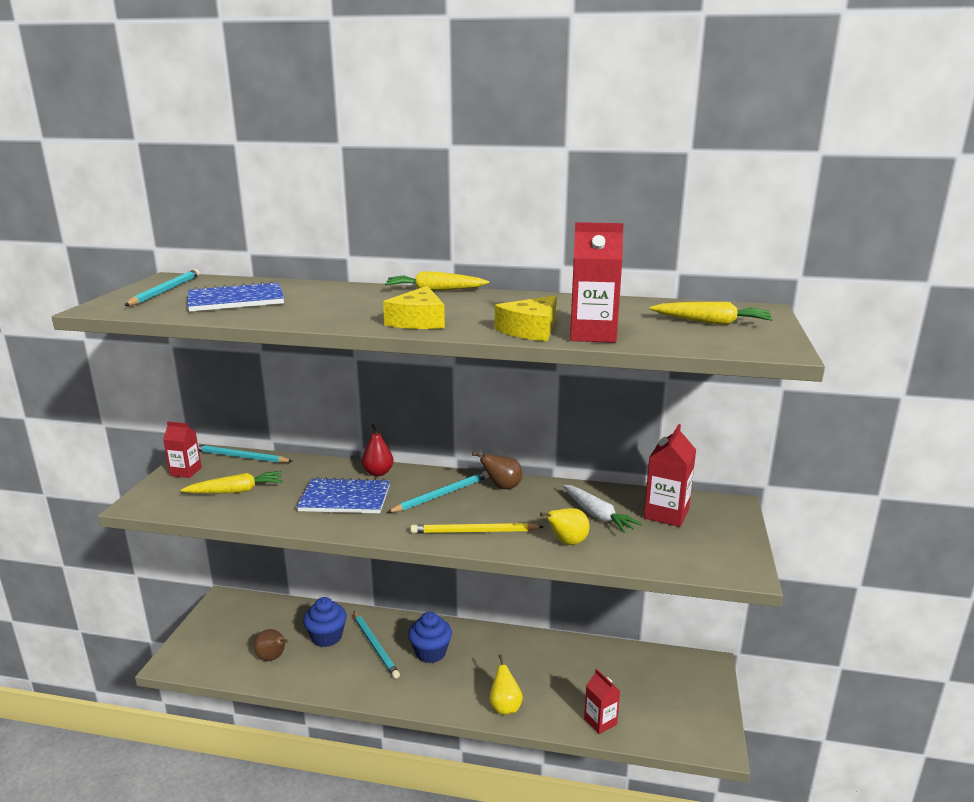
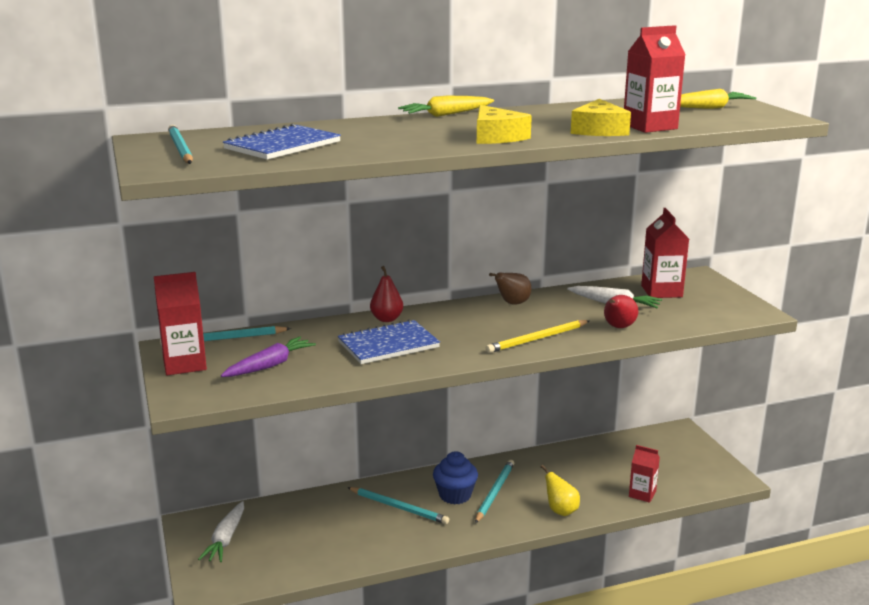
camera: 30 degrees left, 0 degrees up
(186, 472) = (184, 364): red carton -> red carton, size x1.52
(230, 623) = (226, 539): none -> white carrot
(236, 491) = (270, 365): yellow carrot -> purple carrot
(273, 658) = (309, 550): brown pear -> none
(327, 637) = (343, 516): blue cupcake -> none
(441, 494) = (470, 321): turquoise pencil -> turquoise pencil (494, 492)
(567, 542) = (618, 327): yellow pear -> red pear

